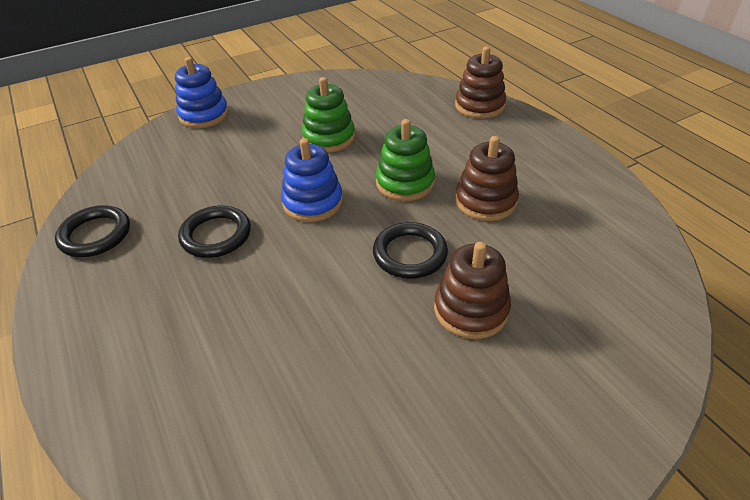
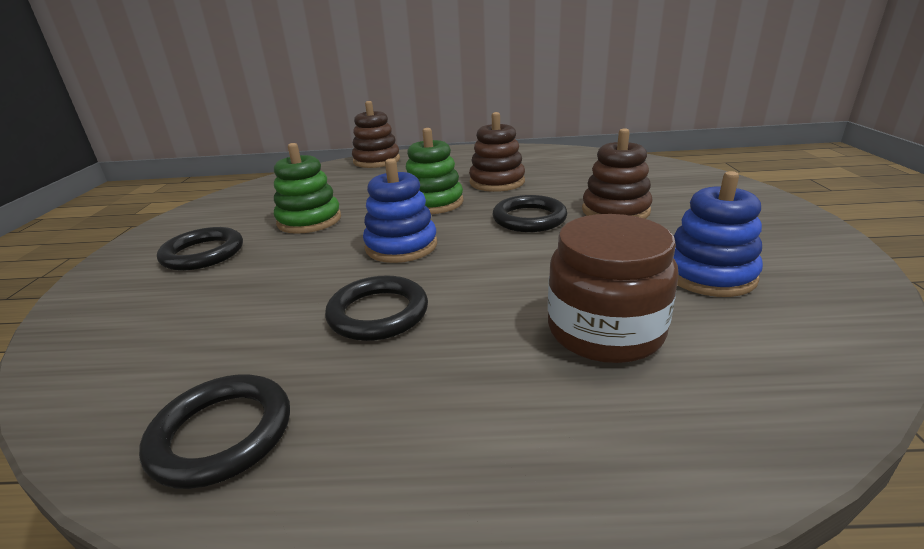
camera: 60 degrees left, 15 degrees down
(204, 115) = (108, 285): blue stacking toy -> blue stacking toy (708, 275)
(237, 356) = (605, 330): none -> brown jar
(255, 123) = (203, 253): none -> black ring

